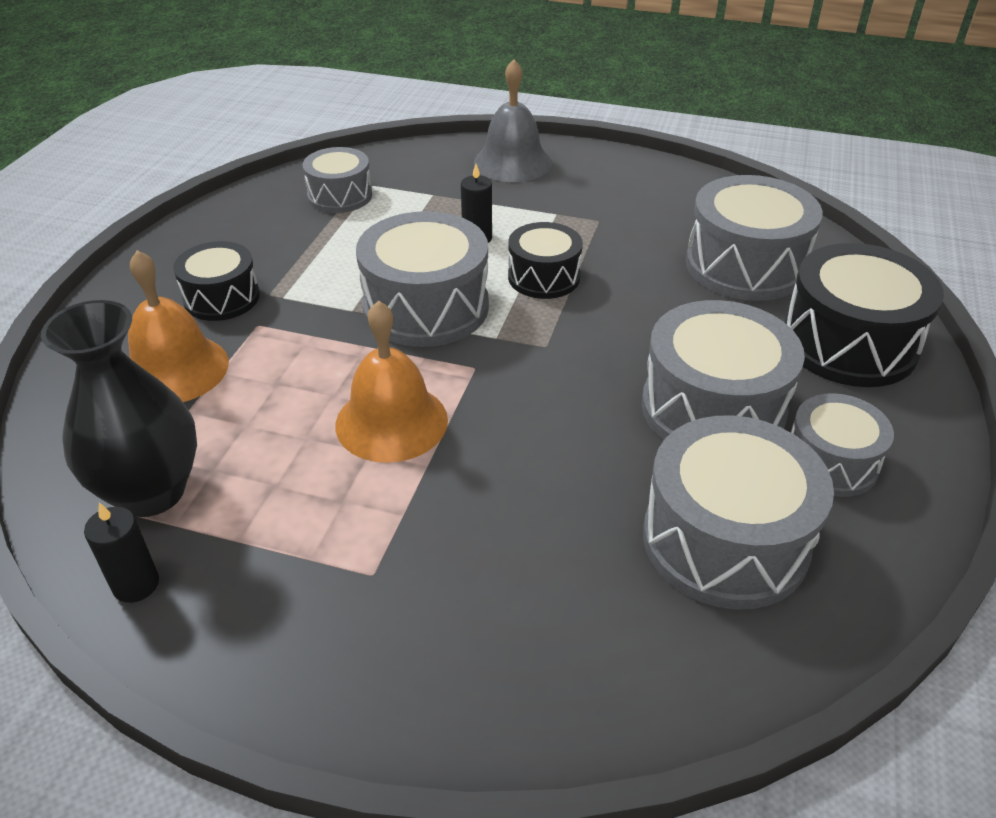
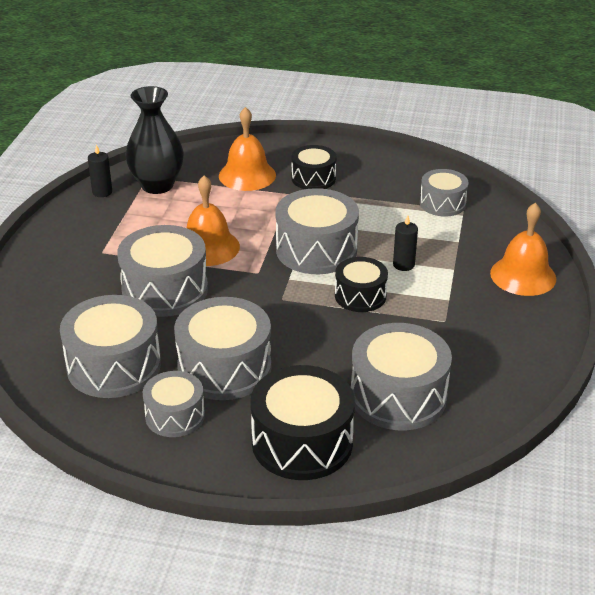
camera: 85 degrees right, 5 degrees down
(511, 477) = (165, 289): none -> grey drum
(512, 162) = (523, 275): grey bell -> orange bell

